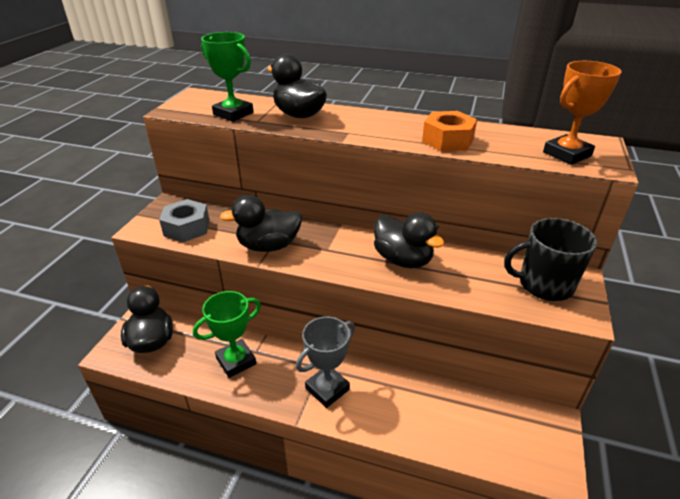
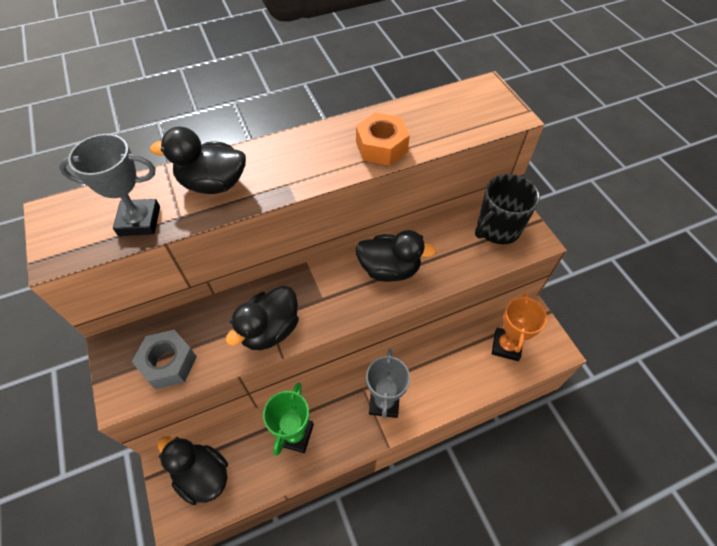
camera: 40 degrees left, 20 degrees up
(233, 114) = (139, 221): green trophy -> grey trophy
(567, 154) = (478, 115): orange trophy -> orange trophy (506, 346)

